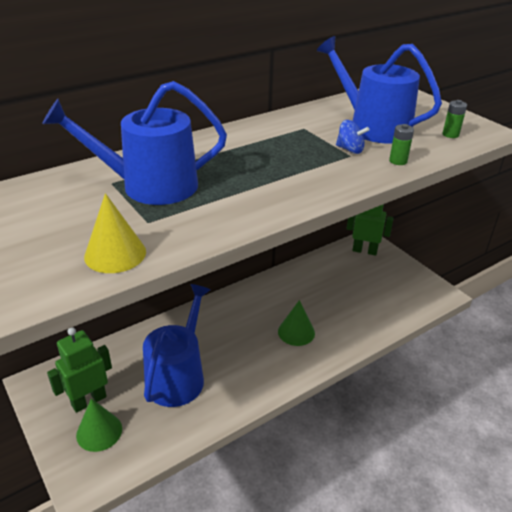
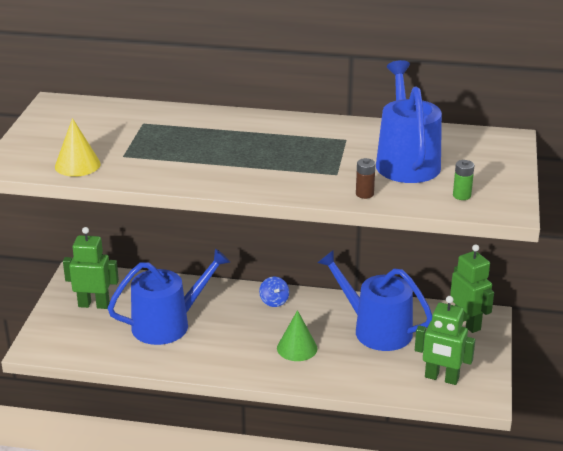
camera: 45 degrees right, 5 degrees down
(99, 431) = (78, 326): green cone -> none
(150, 186) = (161, 135): blue watering can -> blue watering can (376, 329)
(350, 150) = (345, 170): blue spinning top -> blue spinning top (274, 301)
(398, 161) = (364, 194): green battery -> brown battery
(404, 295) = (441, 378): none -> green robot

